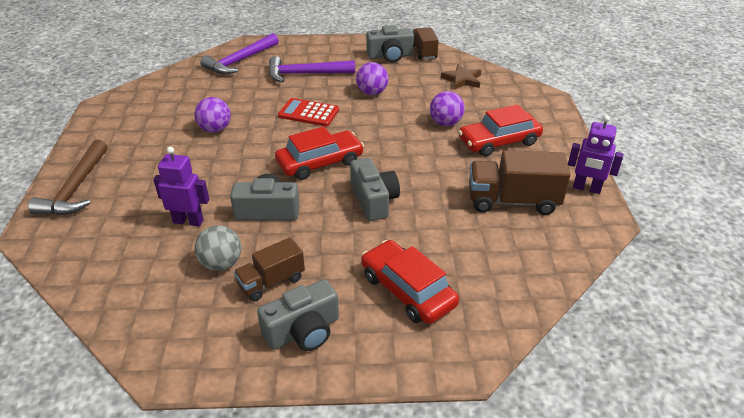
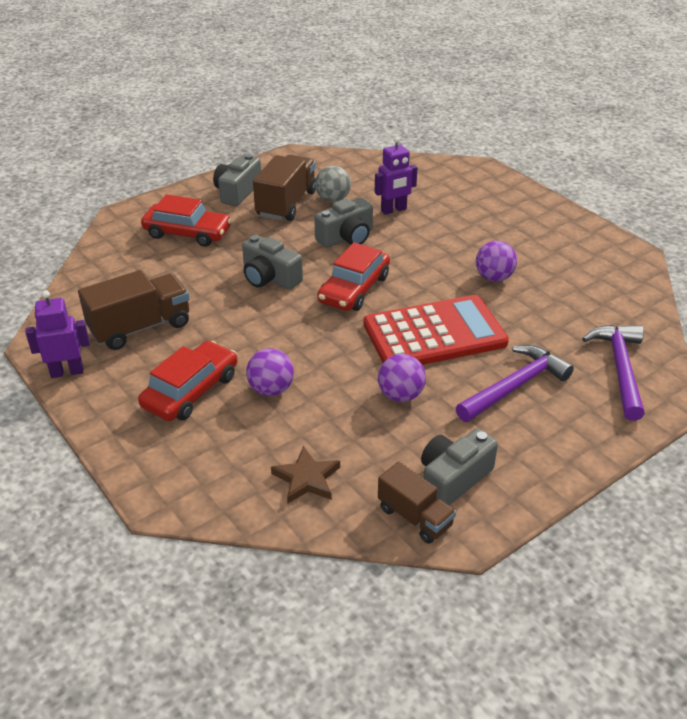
camera: 145 degrees right, 0 degrees up
(76, 188) = (509, 196): brown hammer -> none
(271, 282) = (286, 204): brown truck -> brown truck, size x1.60
(308, 113) = (434, 334): red calculator -> red calculator, size x1.82

